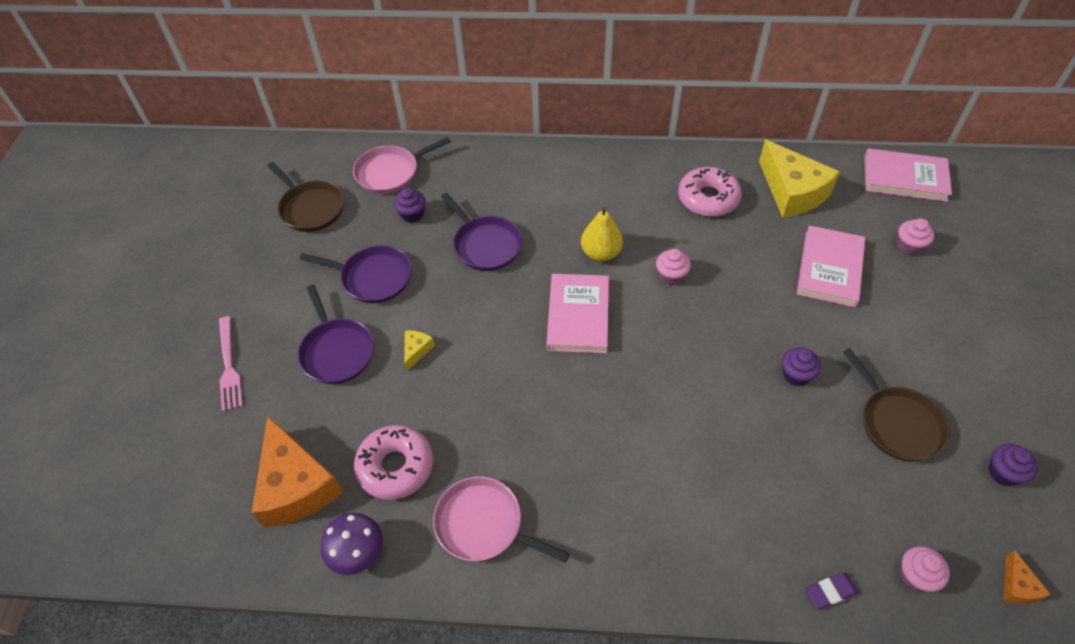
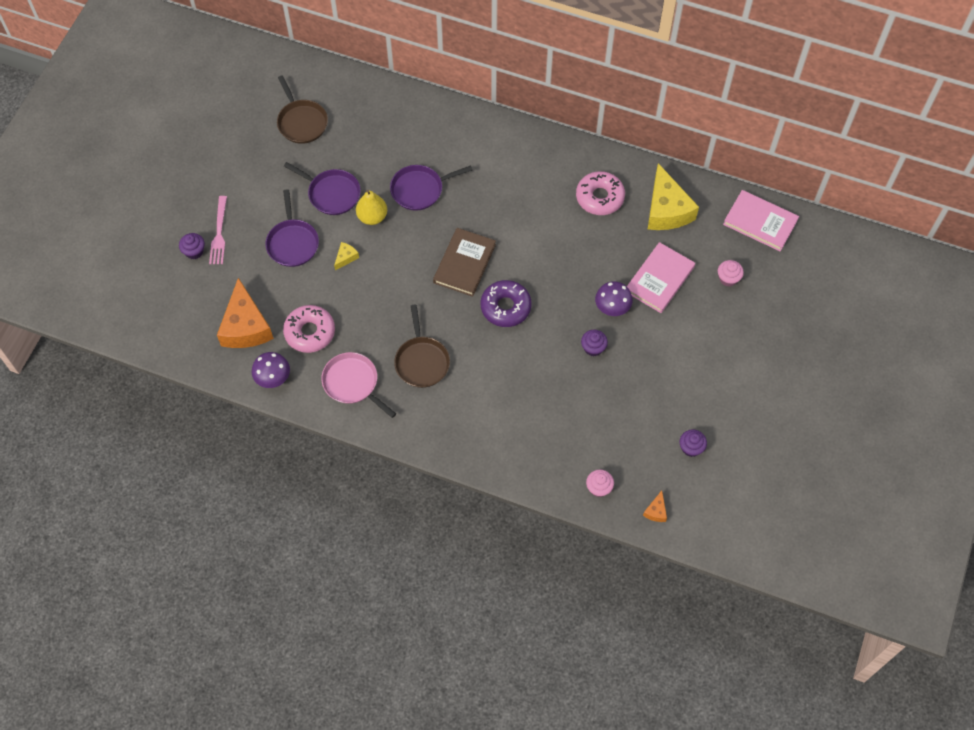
camera: 15 degrees right, 10 degrees up
(390, 172) = (369, 106): pink pan -> none
(412, 214) = (374, 149): purple cupcake -> purple cupcake (194, 251)
(485, 245) = (419, 190): purple pan -> purple pan turned 90 degrees clockwise
(578, 315) = (464, 263): pink book -> brown book
(601, 253) = (500, 220): yellow pear -> yellow pear (372, 217)
(656, 355) = (505, 307): none -> purple donut
(671, 276) = (542, 252): pink cupcake -> none
(791, 316) = (612, 306): none -> purple mushroom
(830, 592) = (543, 481): purple eraser -> none
(897, 423) = (642, 398): brown pan -> brown pan (422, 361)

